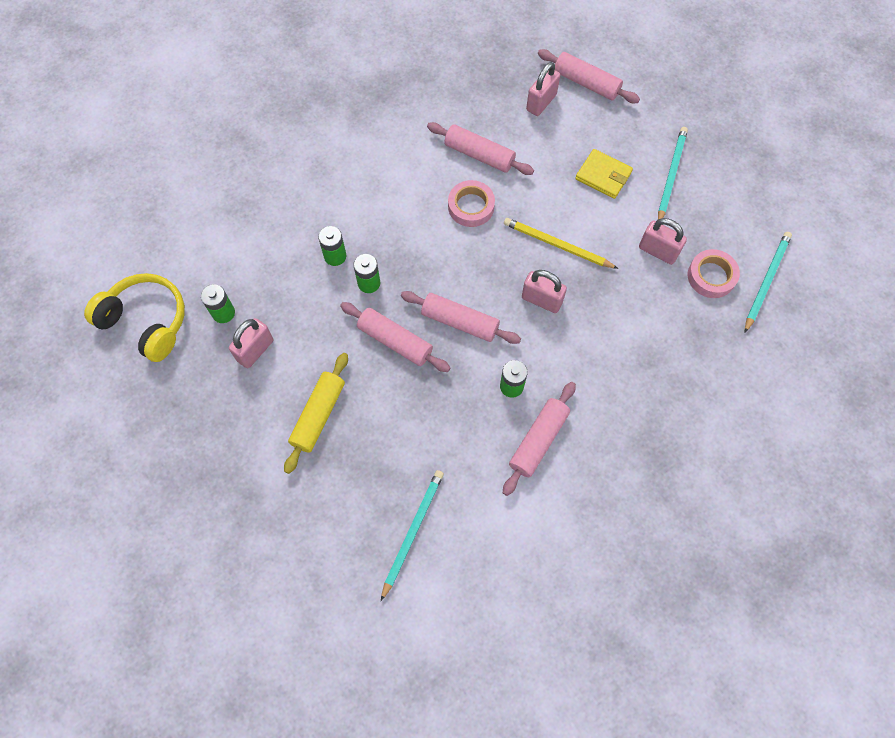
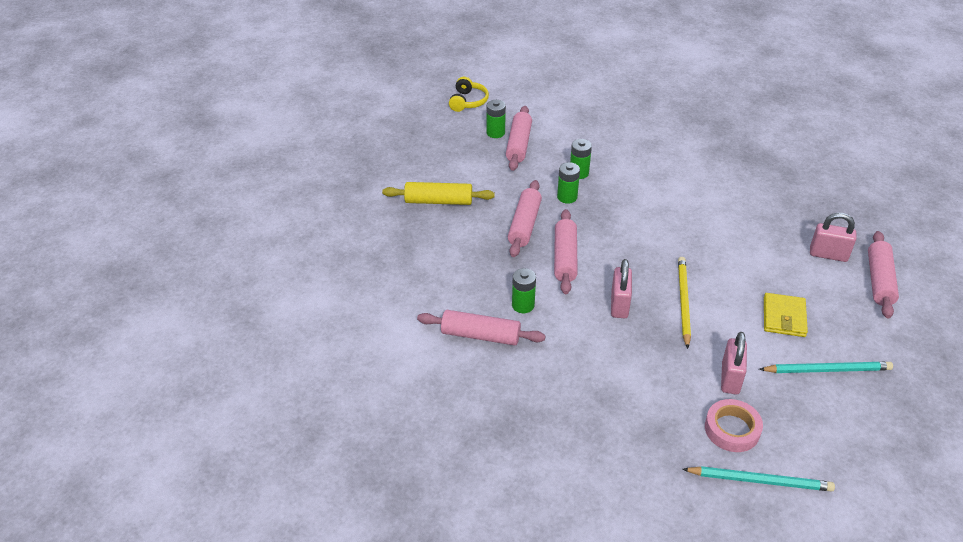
camera: 70 degrees right, 25 degrees down
(146, 321) = (468, 101): yellow headphones -> yellow headphones, size x0.61
(255, 350) = (474, 156): pink padlock -> none
(412, 532) = (365, 277): turquoise pencil -> none
(471, 206) = (681, 236): pink tape -> none
(479, 155) = (737, 228): pink rolling pin -> pink rolling pin (518, 144)

